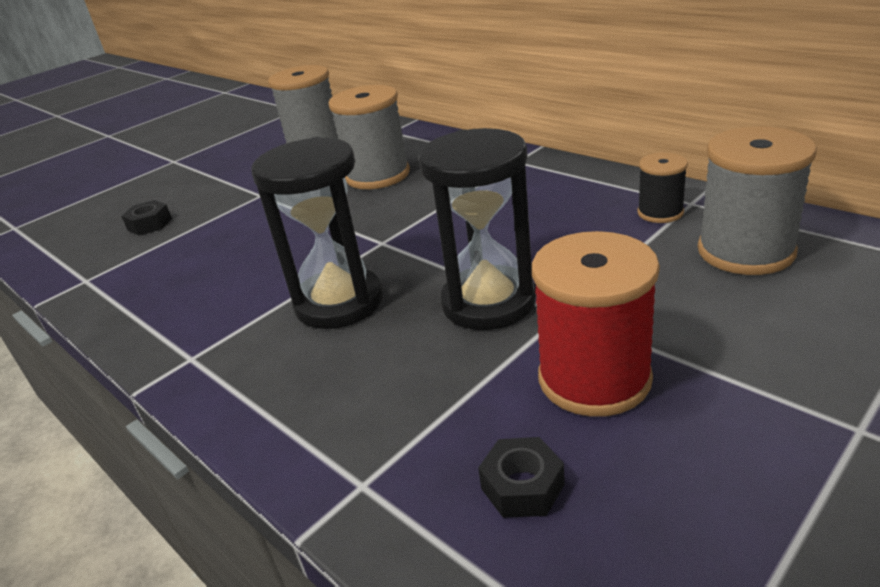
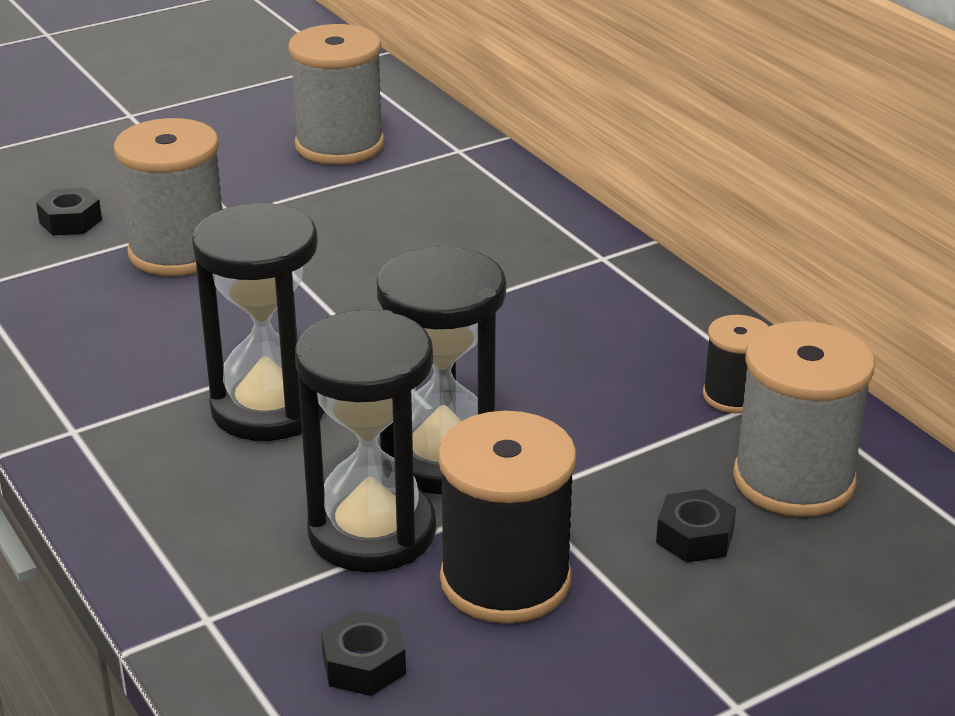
camera: 10 degrees right, 0 degrees up
(377, 175) = (402, 226): grey spool -> grey spool (178, 251)
(465, 370) = (372, 531): none -> black hourglass
(594, 378) = (505, 580): red spool -> black spool
(711, 306) = (695, 537): none -> black nut

